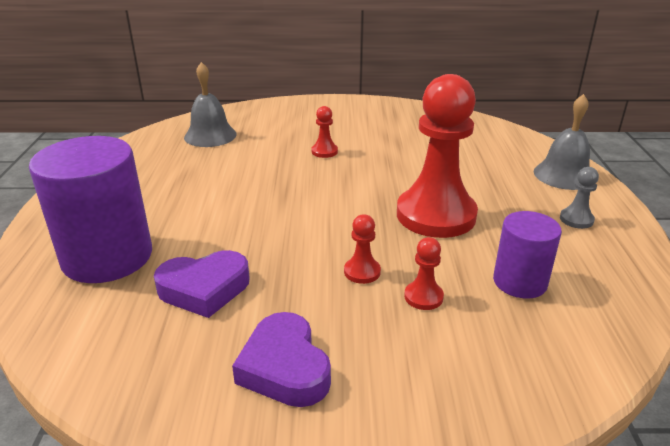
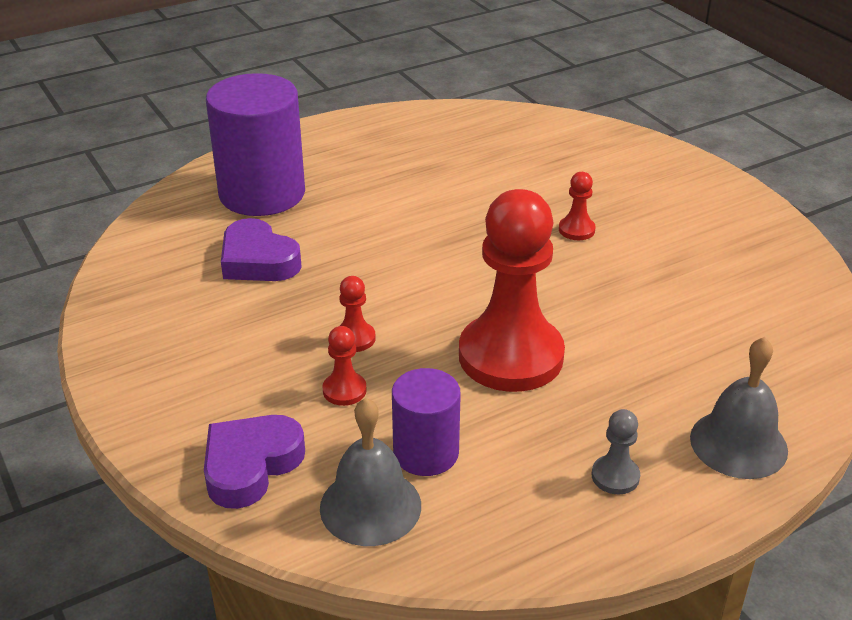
camera: 60 degrees right, 5 degrees up
(210, 135) = (526, 144): grey bell -> grey bell (370, 506)
(285, 367) = (190, 342): purple heart -> purple heart (250, 465)

